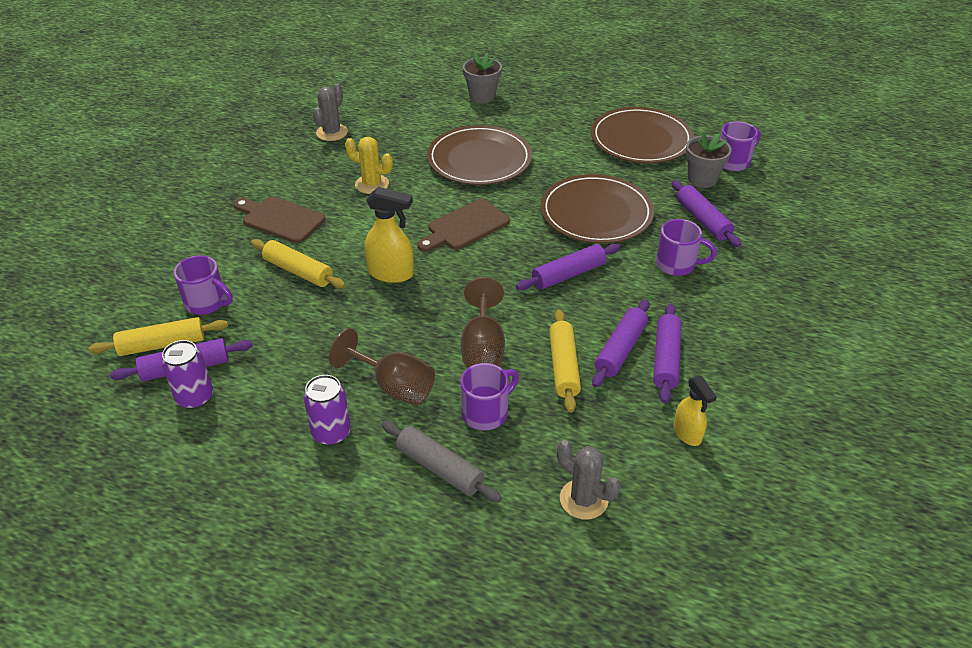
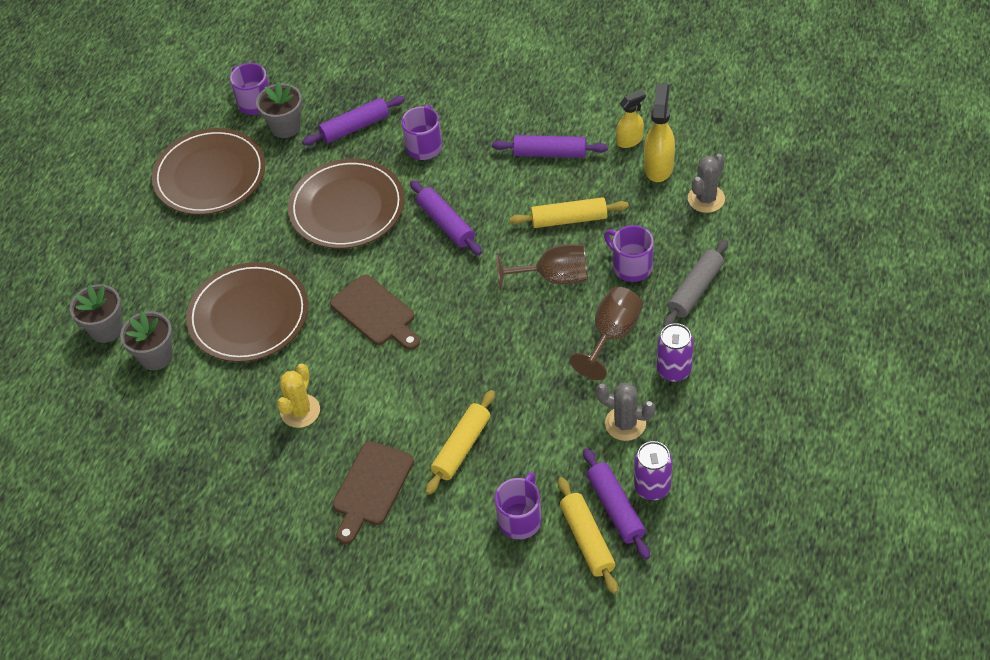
camera: 90 degrees left, 10 degrees up
(332, 132) = (186, 476): grey cactus -> grey cactus (625, 423)
(391, 273) = (457, 364): yellow spray bottle -> yellow spray bottle (658, 166)
(449, 118) = (156, 356): none -> grey flower pot
(620, 349) = (543, 183): purple rolling pin -> none

